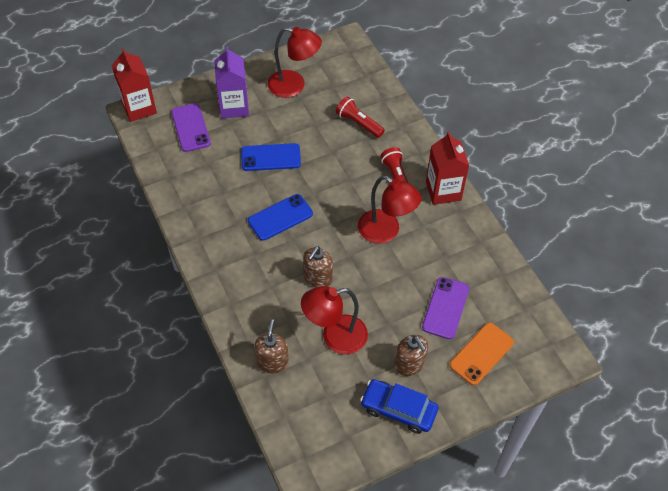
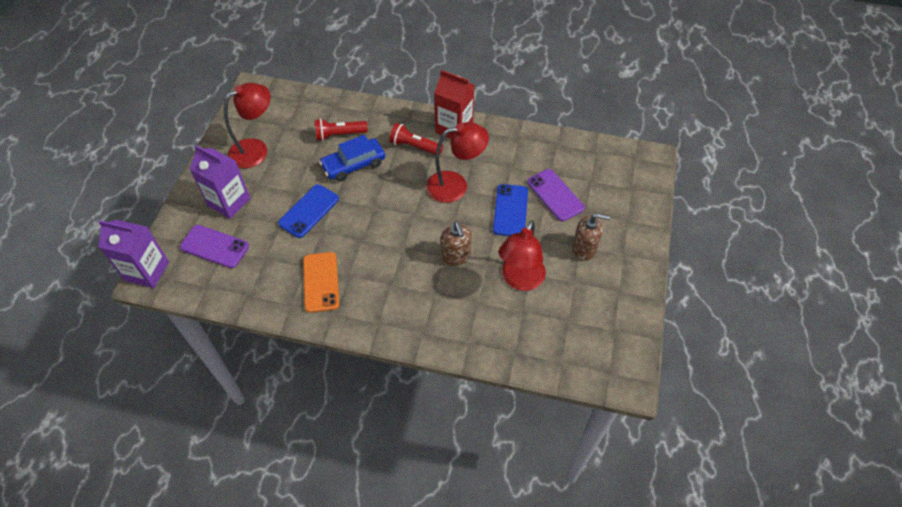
camera: 50 degrees left, 0 degrees up
(139, 108) = (147, 271): red carton -> purple carton
(272, 362) = (505, 338): brown soap dispenser -> none
(280, 217) = (374, 243): blue phone -> blue phone (510, 210)
(398, 409) = (616, 282): blue car -> blue car (353, 165)
(481, 354) = (611, 201): orange phone -> orange phone (321, 282)

